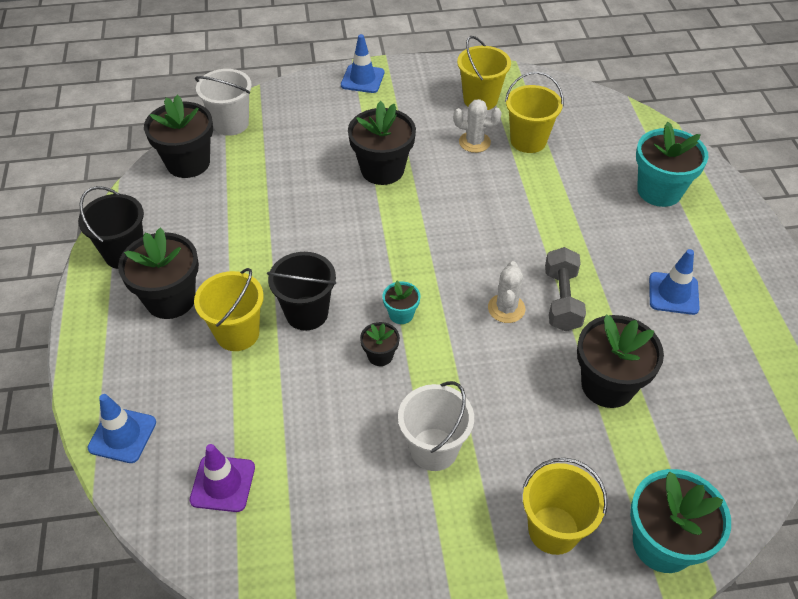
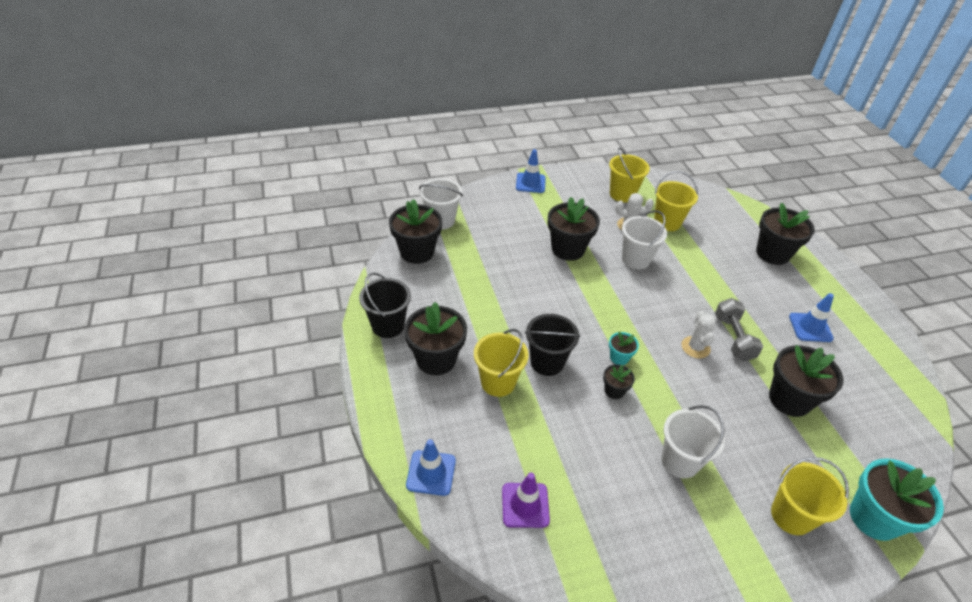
camera: 10 degrees left, 5 degrees down
(468, 188) = (636, 259): none -> white bucket
(659, 191) = (772, 253): turquoise flower pot -> black flower pot

